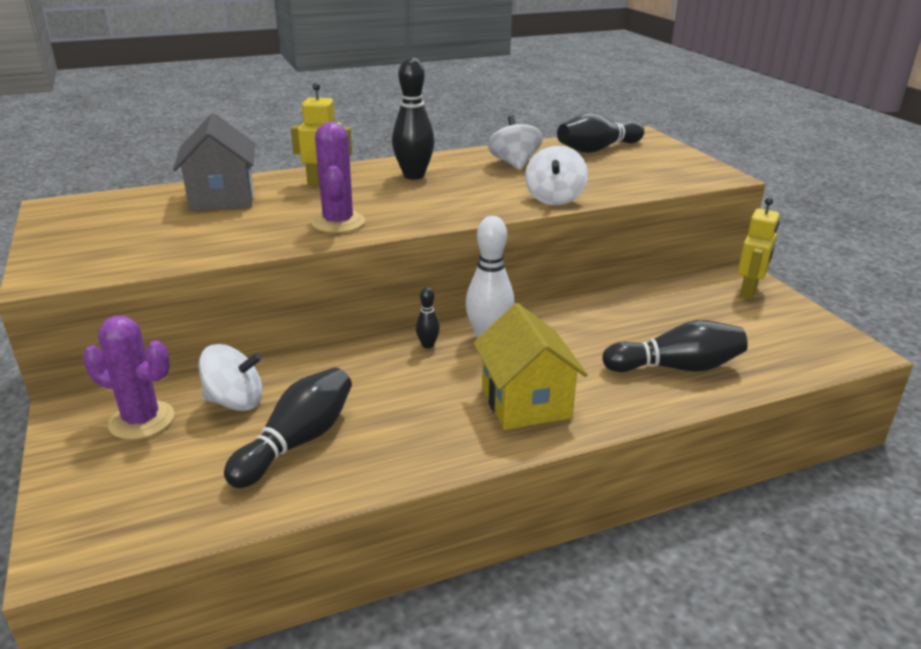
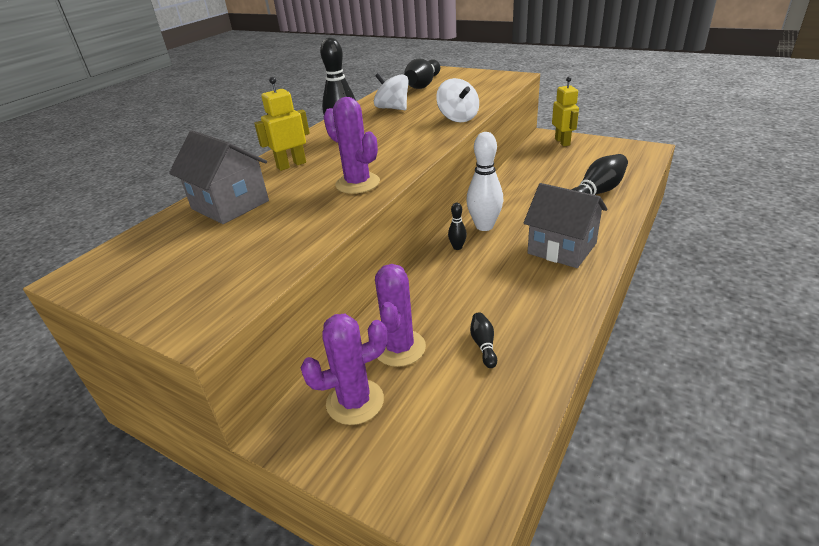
camera: 35 degrees left, 5 degrees up
(235, 401) = (399, 348): white spinning top -> purple cactus
(297, 442) = (483, 345): black bowling pin -> black bowling pin, size x0.49
(525, 402) = (562, 248): yellow house -> grey house

